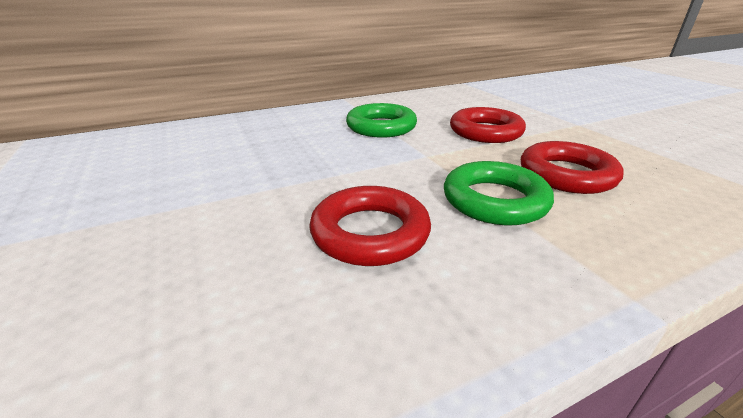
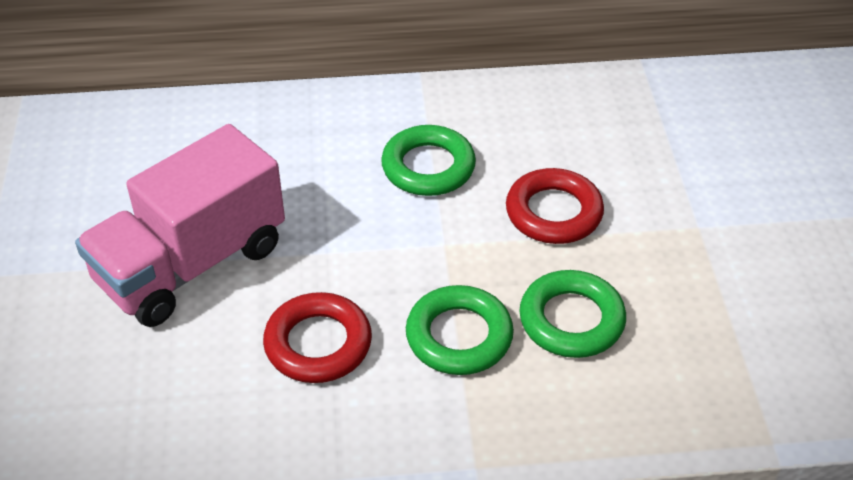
camera: 20 degrees right, 15 degrees up
(205, 203) = (191, 264): none -> pink truck
(566, 174) = (571, 320): red ring -> green ring

